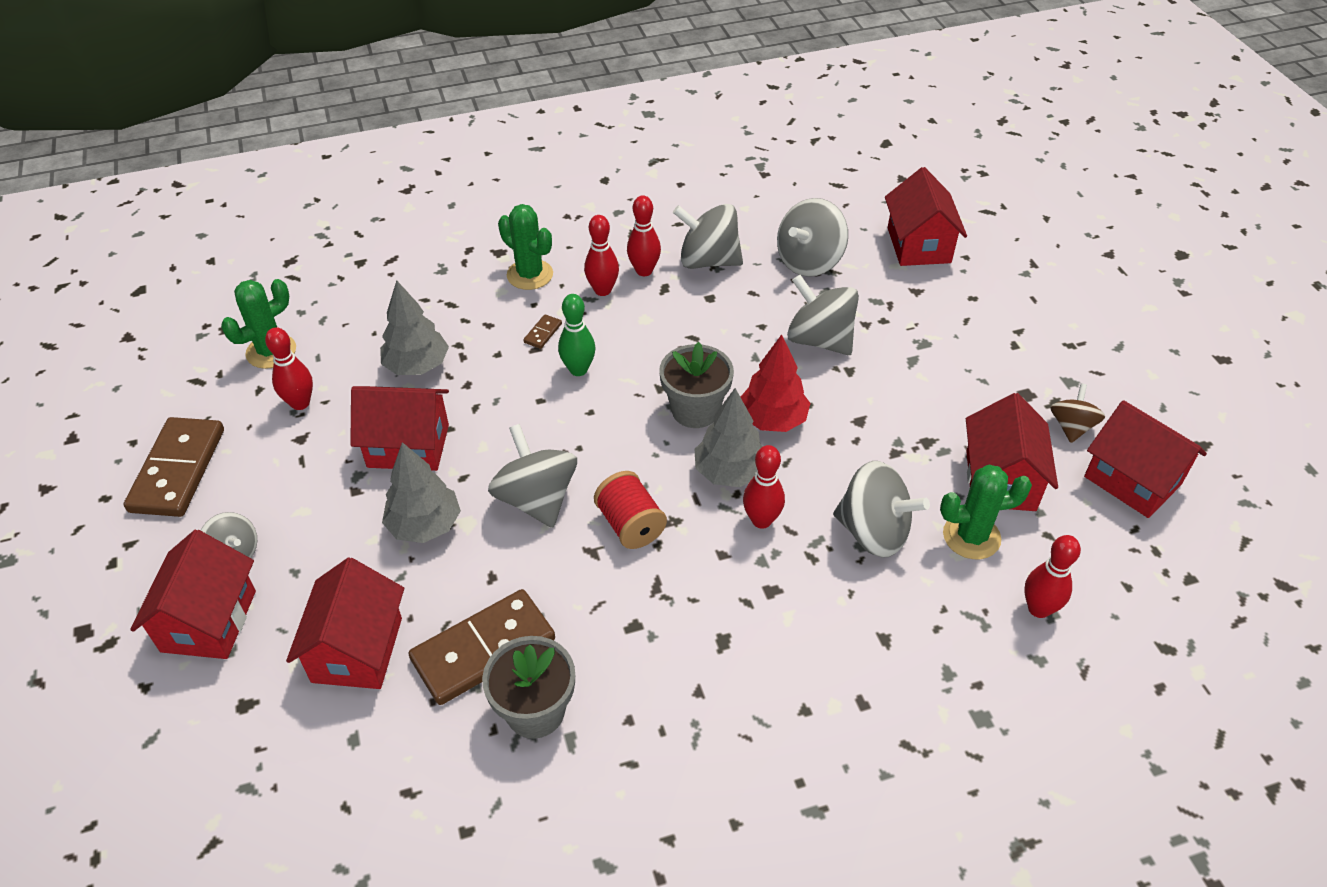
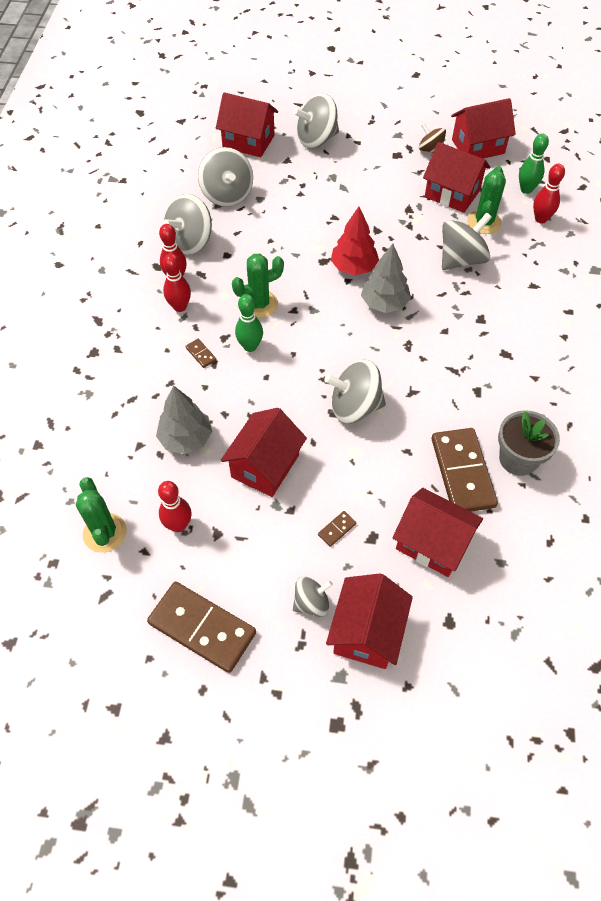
camera: 65 degrees left, 10 degrees up
(209, 621) = (367, 632): red house -> red house turned 75 degrees clockwise
(343, 543) = (337, 529): none -> brown domino
(425, 525) = (345, 476): grey tree -> none
(530, 275) = (133, 342): green cactus -> green cactus (259, 304)
(630, 525) = (401, 366): red spool -> none
(695, 410) = (324, 300): grey flower pot -> none
(761, 520) = (429, 303): red bowling pin -> none
(819, 340) = (300, 219): grey spinning top -> grey spinning top (316, 139)
(1090, 570) = (526, 189): none -> green bowling pin

